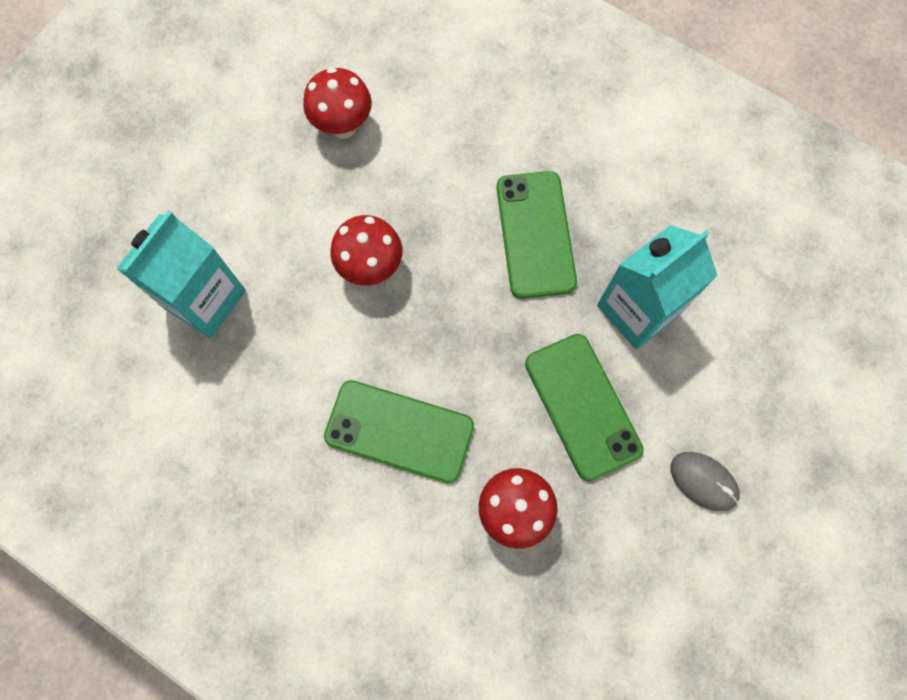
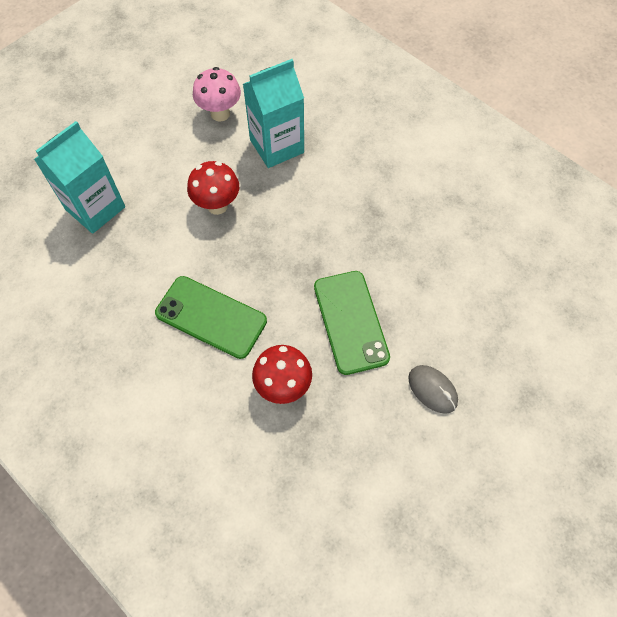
camera: 10 degrees right, 10 degrees down
(343, 126) = (220, 113): red mushroom -> pink mushroom
(535, 234) = (340, 201): green phone -> none
(638, 310) = (406, 263): turquoise carton -> turquoise carton (277, 146)

